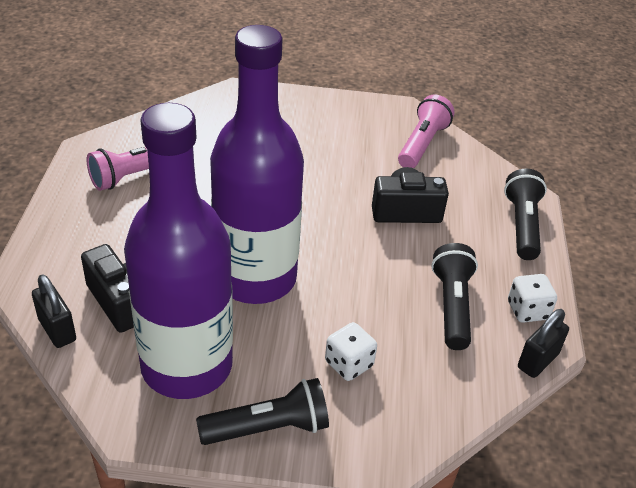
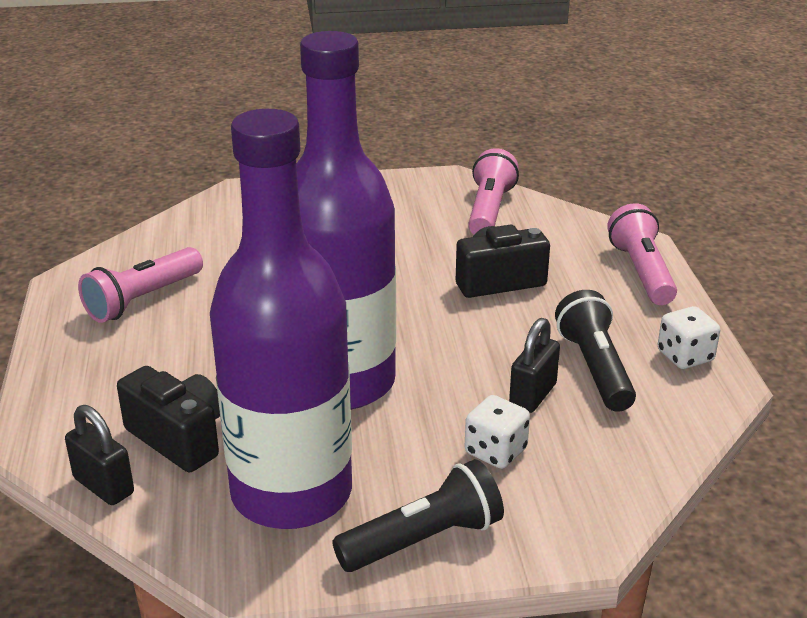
camera: 10 degrees left, 10 degrees down
(522, 225) = (641, 272): black flashlight -> pink flashlight
(538, 361) = (719, 405): black padlock -> black padlock (533, 395)

